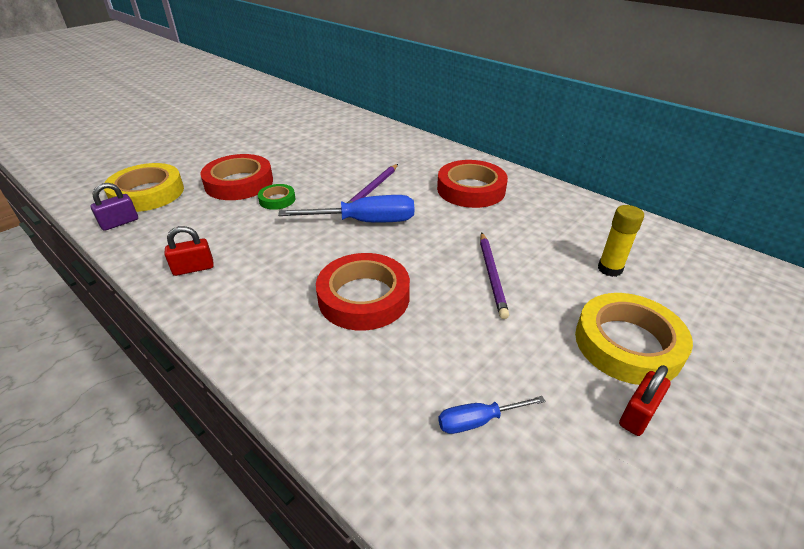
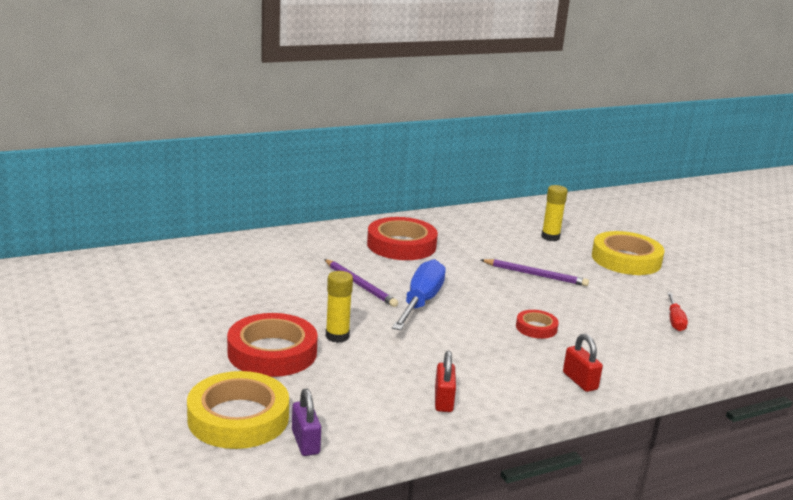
camera: 70 degrees left, 15 degrees down
(277, 200) = (337, 336): green tape -> yellow glue stick
(364, 297) = (536, 328): red tape -> red tape, size x0.51
(478, 421) = (675, 320): blue screwdriver -> red screwdriver
(638, 414) = (681, 277): red padlock -> red padlock (580, 381)

